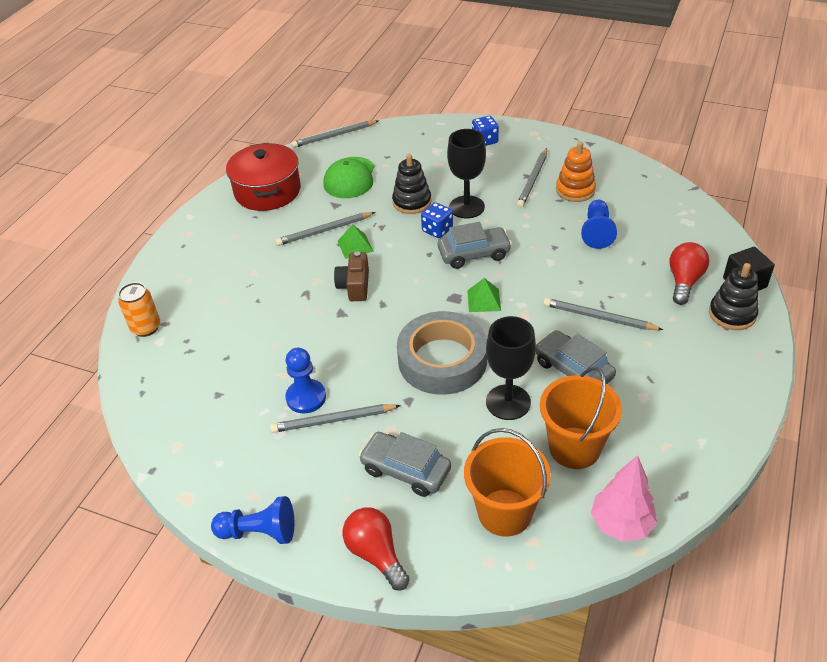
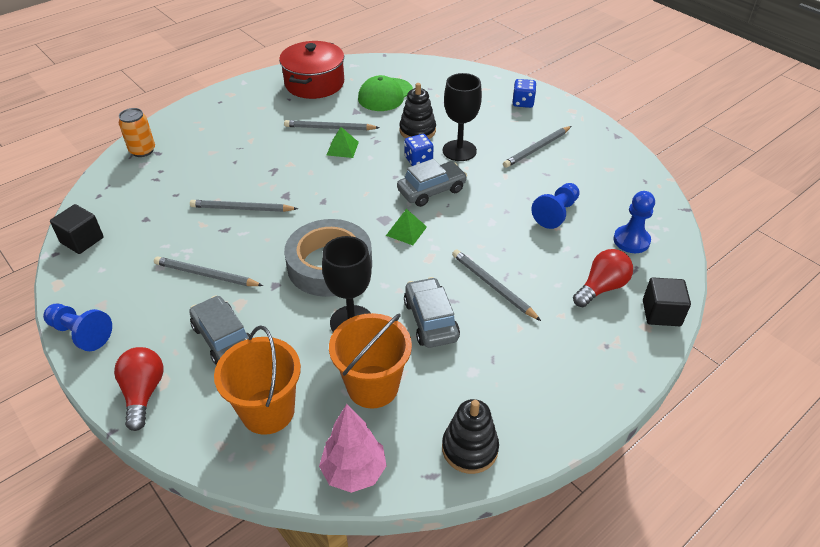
camera: 25 degrees right, 0 degrees up
(169, 444) = (82, 240): none -> black cube
(306, 397) = (203, 248): blue pawn -> blue pawn (631, 240)
(334, 136) = (402, 59): grey pencil -> grey pencil (242, 209)
(354, 286) = (314, 179): brown camera -> none
(474, 254) = (431, 190): grey car -> grey car turned 45 degrees counterclockwise
(575, 190) = (567, 171): orange stacking toy -> none
(732, 314) = (623, 336): black stacking toy -> black stacking toy (469, 448)

